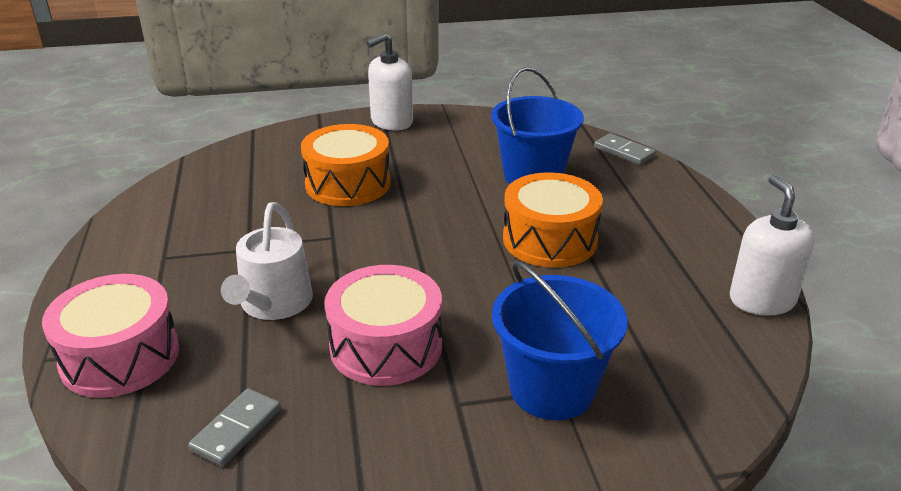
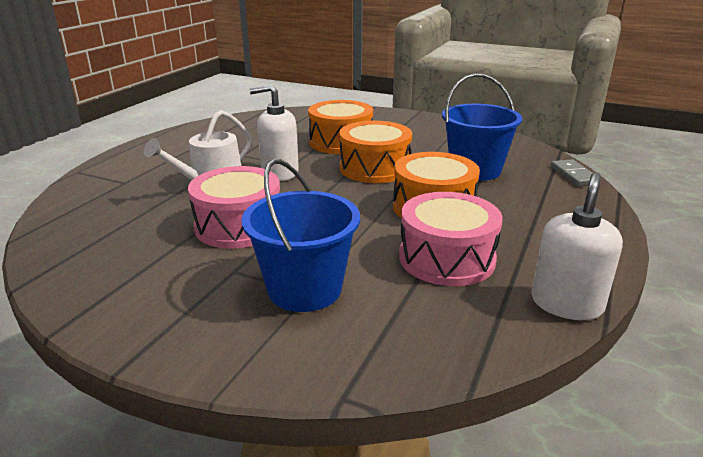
camera: 35 degrees right, 5 degrees down
(120, 357) = (107, 182): pink drum -> pink drum (447, 258)
(236, 429) = (104, 233): grey domino -> none
(391, 122) = (415, 119): white soap dispenser -> white soap dispenser (279, 173)
(432, 209) = (374, 168): none -> orange drum

